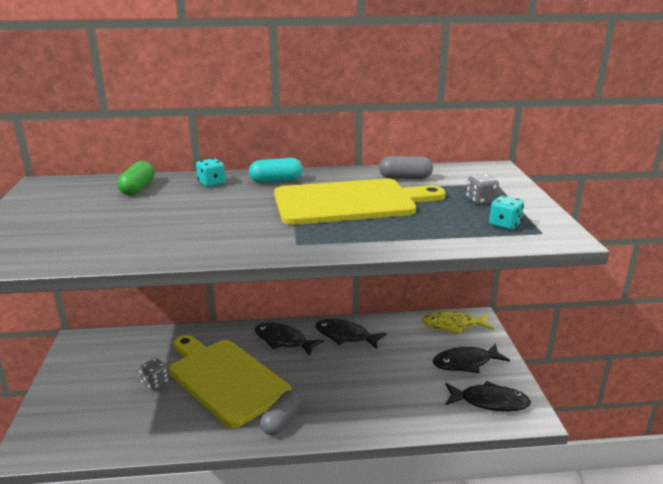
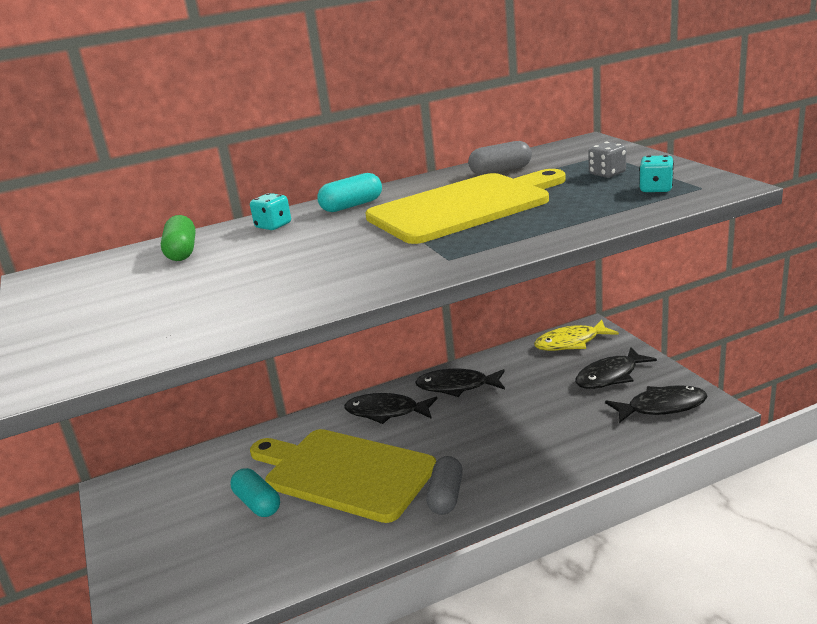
camera: 15 degrees left, 0 degrees up
(155, 383) = (257, 503): grey dice -> turquoise capsule

